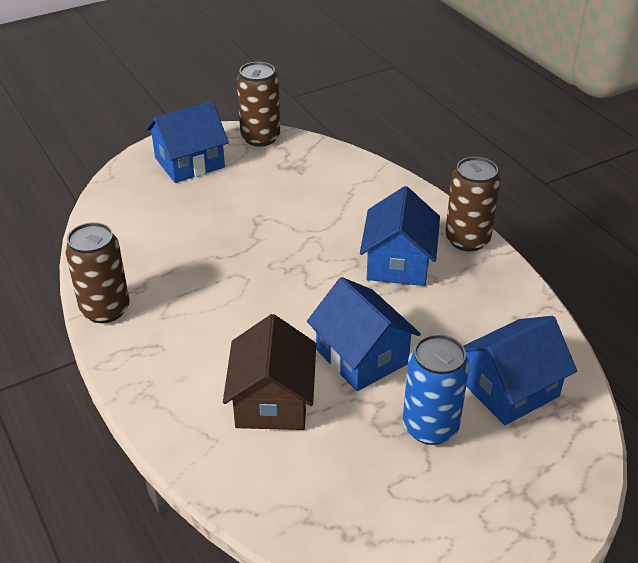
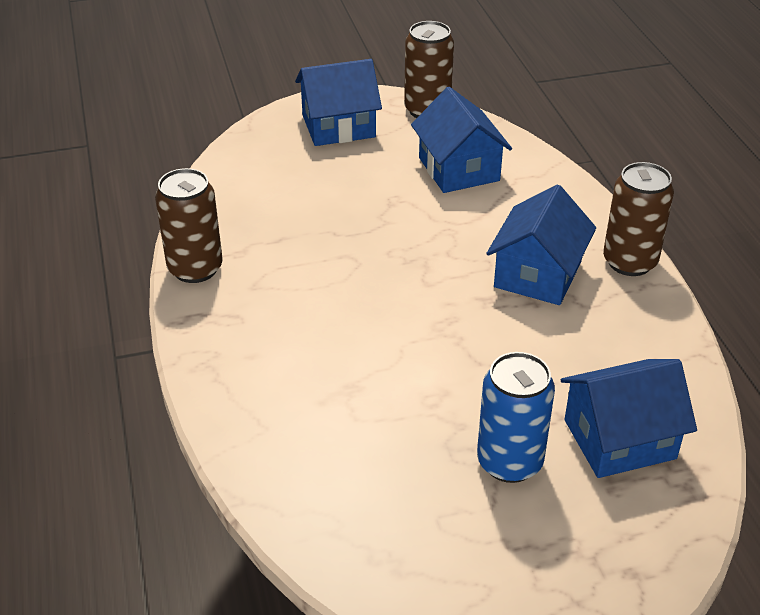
camera: 15 degrees right, 0 degrees up
(272, 401) = (341, 398): brown house -> none
(362, 356) = (458, 370): blue house -> blue house (459, 169)

